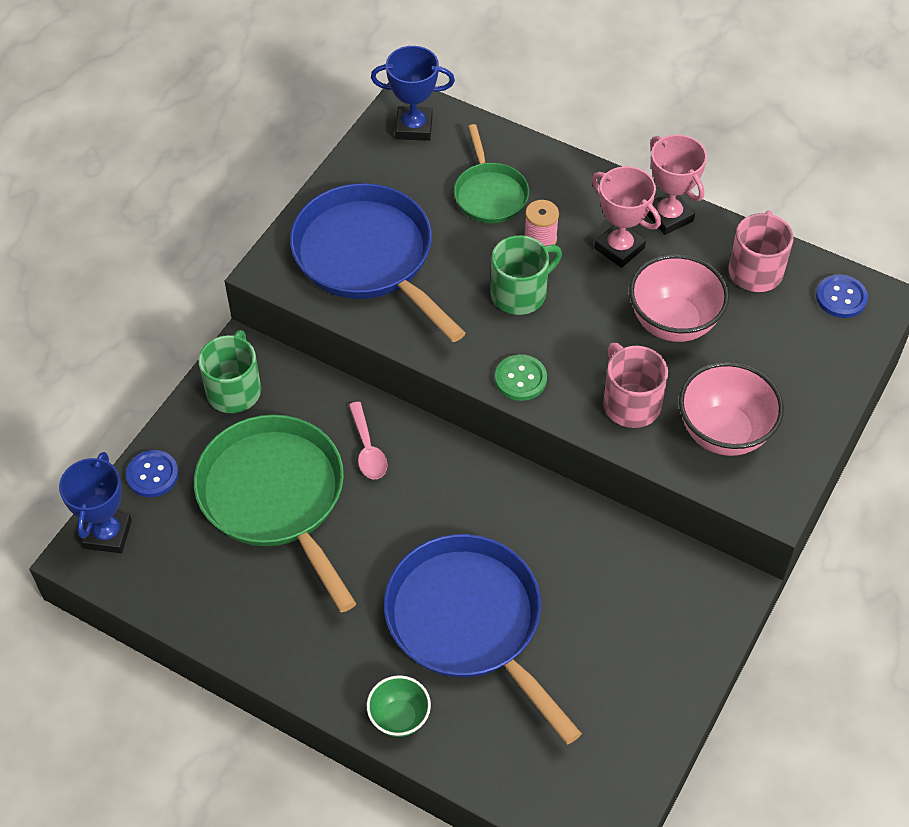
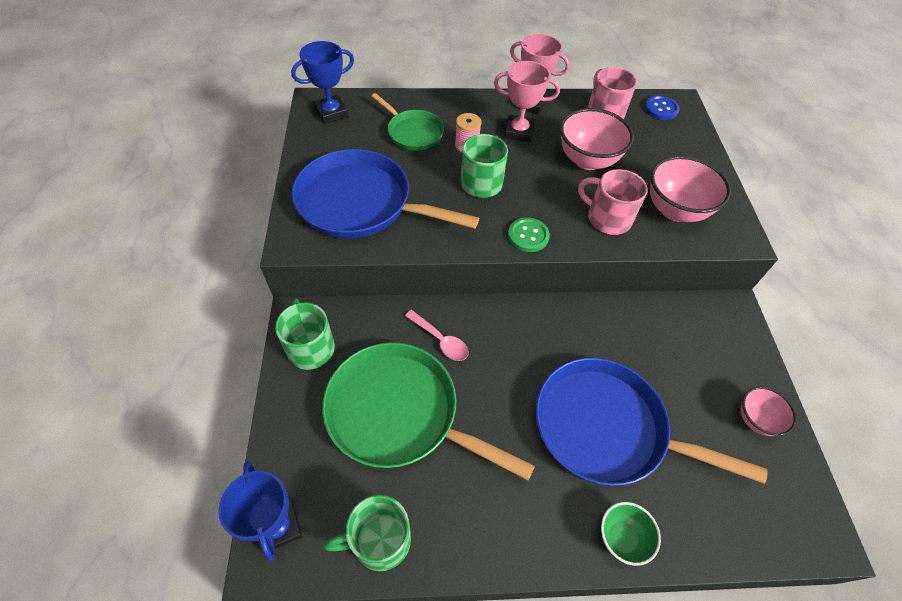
camera: 35 degrees left, 0 degrees up
(152, 475) = (286, 450): blue button -> none
(183, 593) = (379, 540): none -> green mug
(639, 704) = (756, 420): none -> pink bowl

